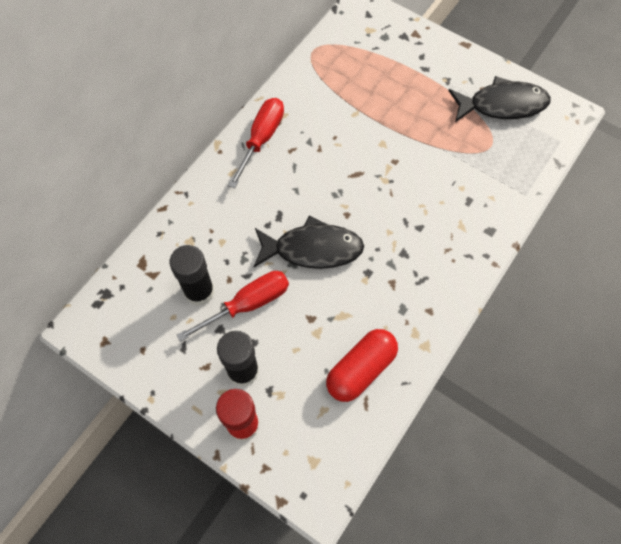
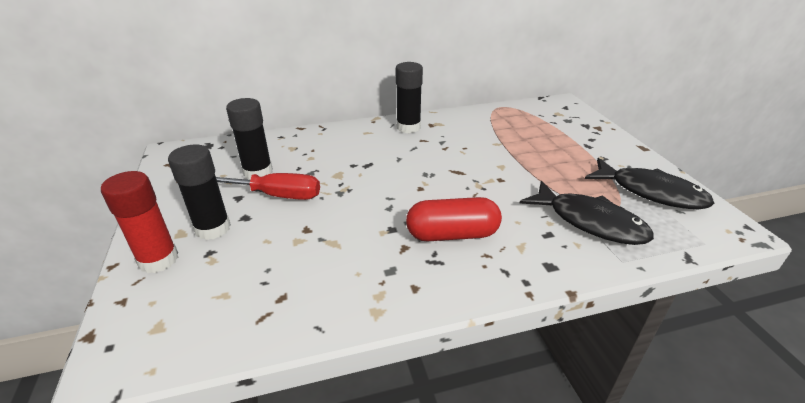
camera: 40 degrees right, 30 degrees down
(261, 139) = (408, 127): red screwdriver -> black glue stick
(312, 249) = (366, 192): black fish -> black fish (589, 222)
(361, 369) = (295, 288): red capsule -> red capsule (452, 234)

